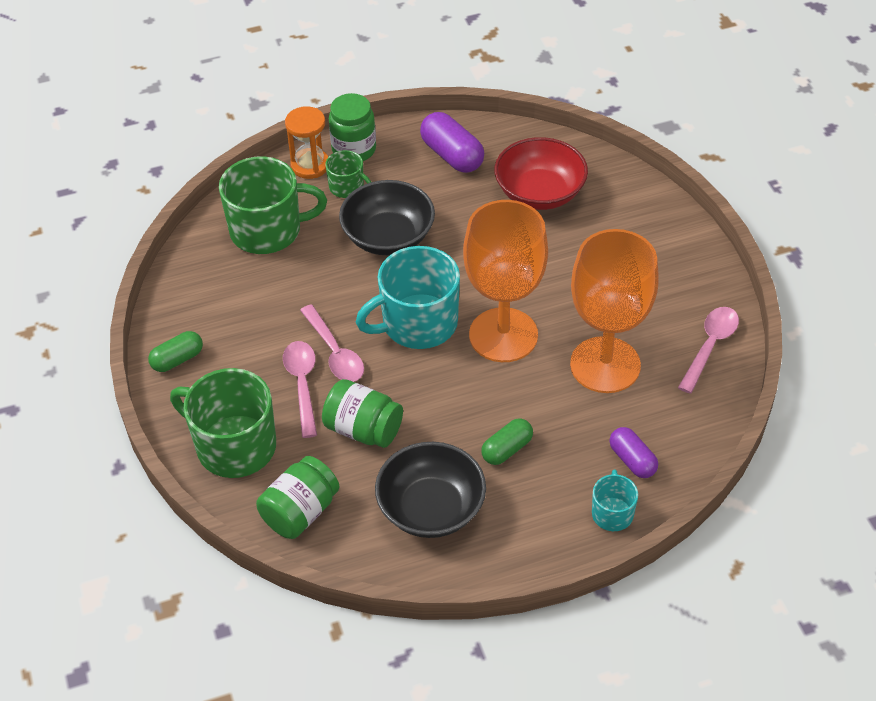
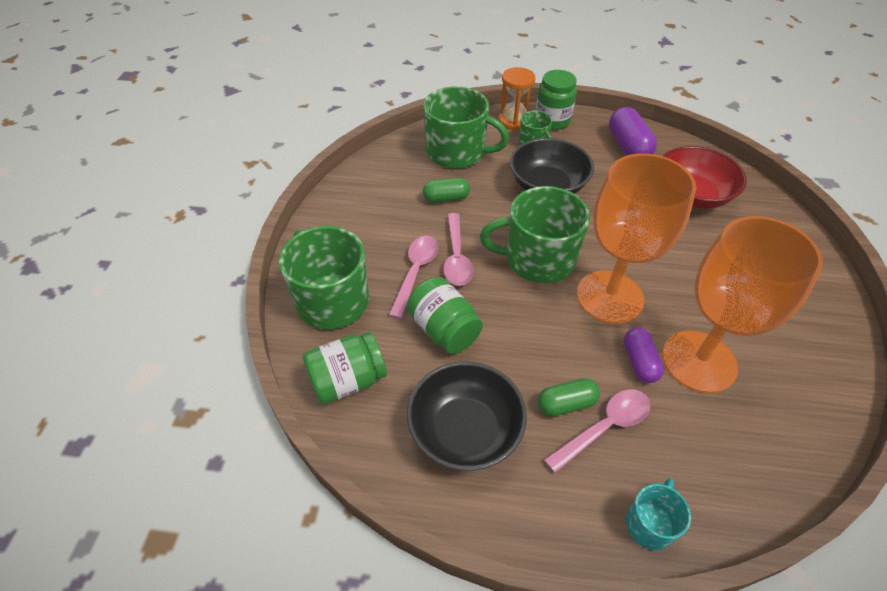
camera: 25 degrees right, 0 degrees up
(177, 359) = (334, 217): green capsule -> green capsule (446, 198)
(418, 323) = (538, 259): turquoise mug -> green mug
(632, 460) = (694, 472): purple capsule -> purple capsule (639, 362)
(710, 346) = (819, 386): pink spoon -> pink spoon (604, 427)

